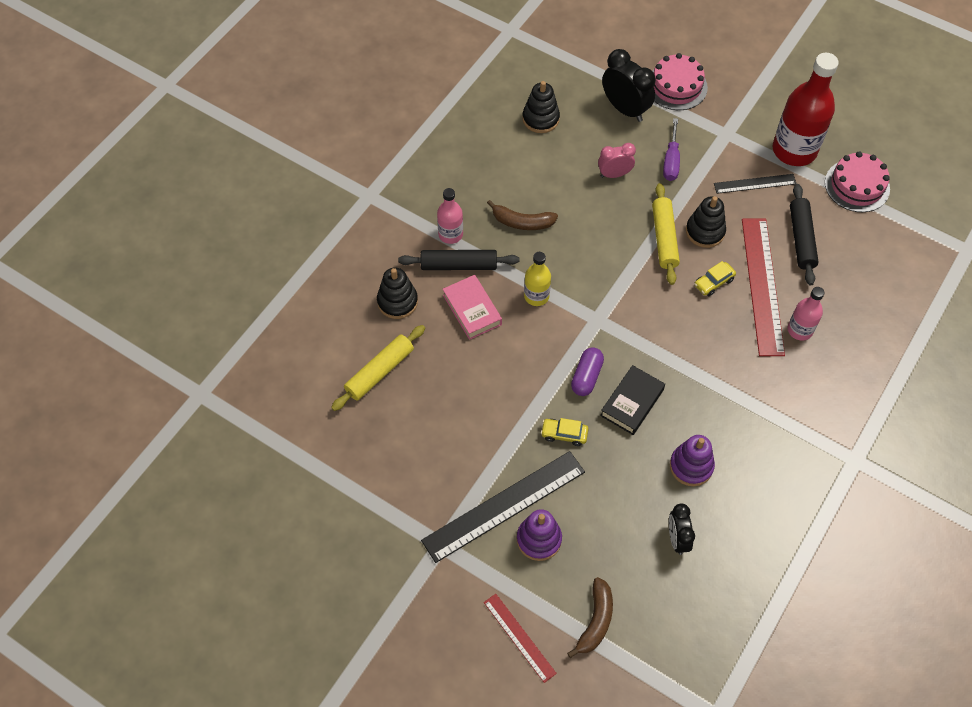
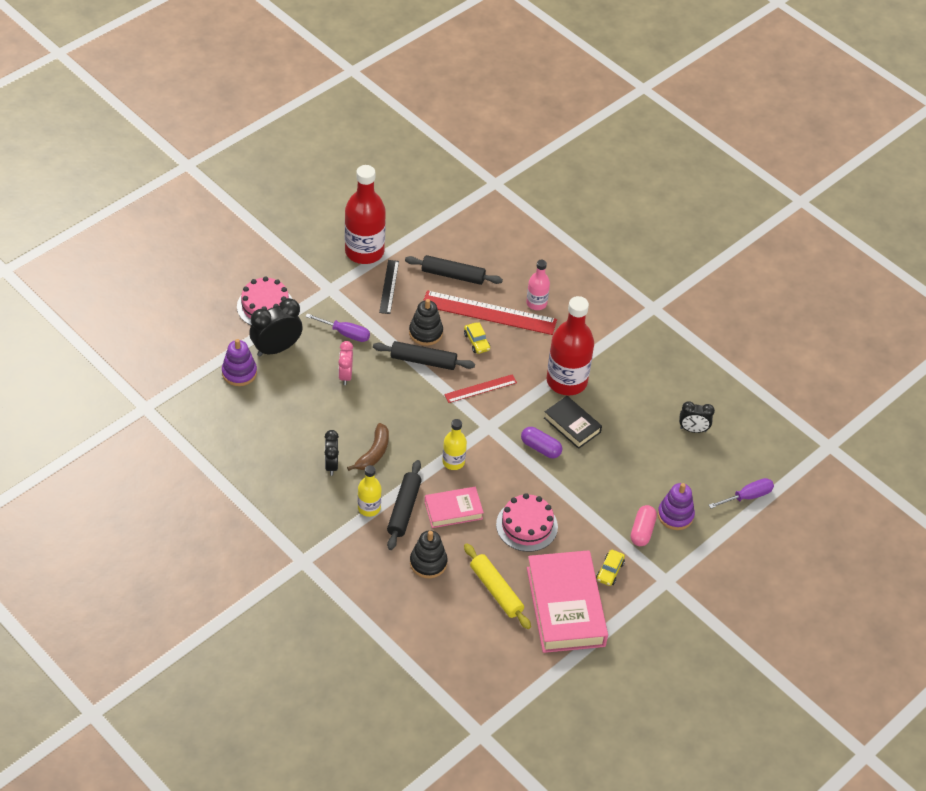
camera: 80 degrees left, 10 degrees down
(377, 444) = (565, 606): none -> pink book
(450, 234) = (369, 508): pink bottle -> yellow bottle
(494, 190) = (331, 465): none -> black clock
(504, 506) = (642, 531): black ruler -> pink capsule
(519, 637) = (751, 547): red ruler -> red ruler (480, 388)
(540, 119) = (263, 411): black stacking toy -> none
(564, 434) = (589, 476): yellow car -> yellow car (610, 571)
(595, 621) = (747, 496): brown banana -> purple screwdriver
(664, 238) = (423, 361): yellow rolling pin -> black rolling pin
(691, 466) = (636, 404): purple stacking toy -> purple stacking toy (239, 373)
(695, 384) = (566, 381): none -> red bottle
(857, 185) = (413, 225): pink cake -> pink cake (526, 525)

